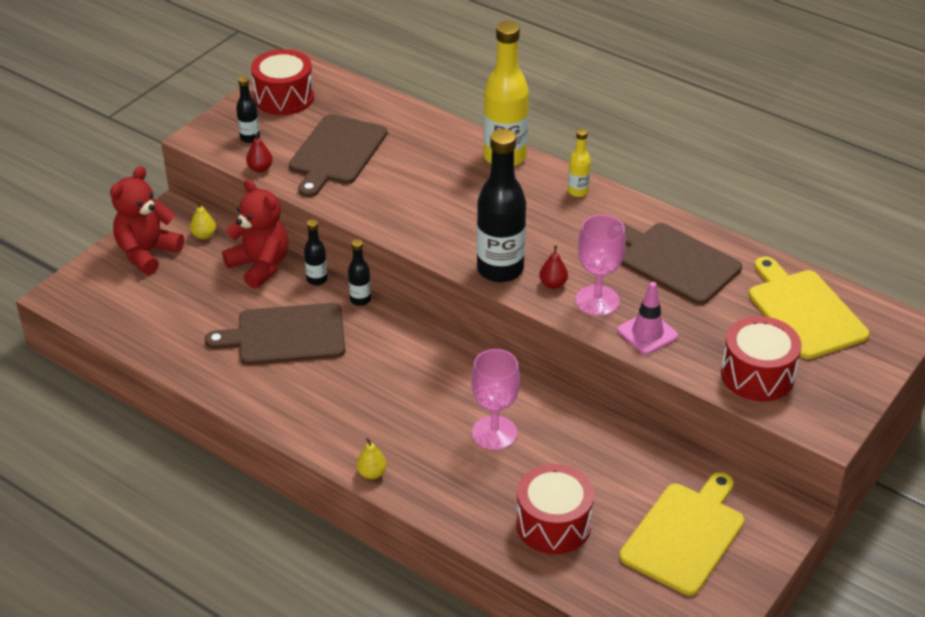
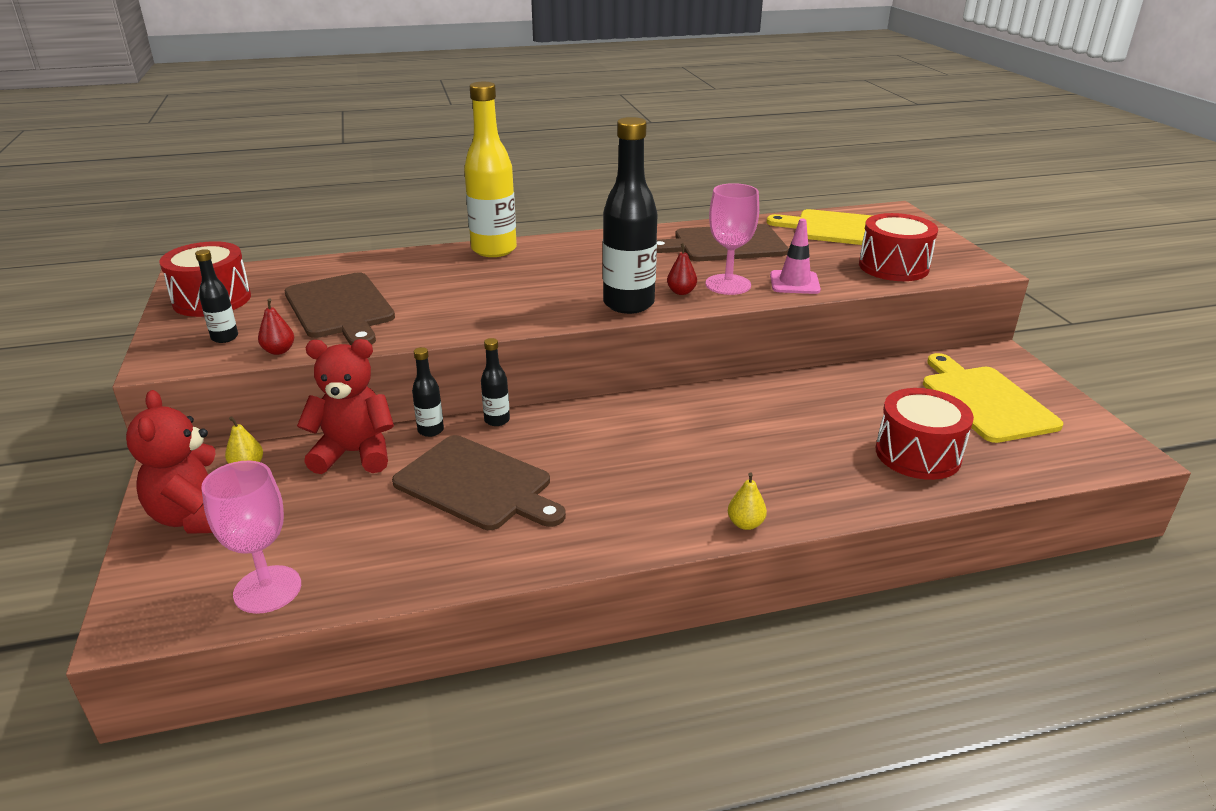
camera: 50 degrees left, 10 degrees down
(286, 335) = (477, 484): brown cutting board -> brown cutting board turned 90 degrees counterclockwise
(494, 433) = (768, 432): pink goblet -> pink goblet (267, 589)
(578, 191) = (586, 243): yellow bottle -> none

